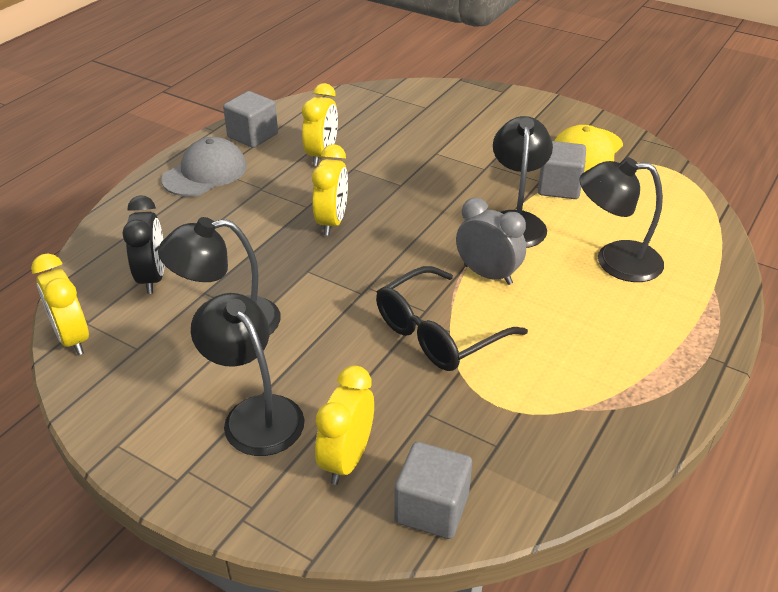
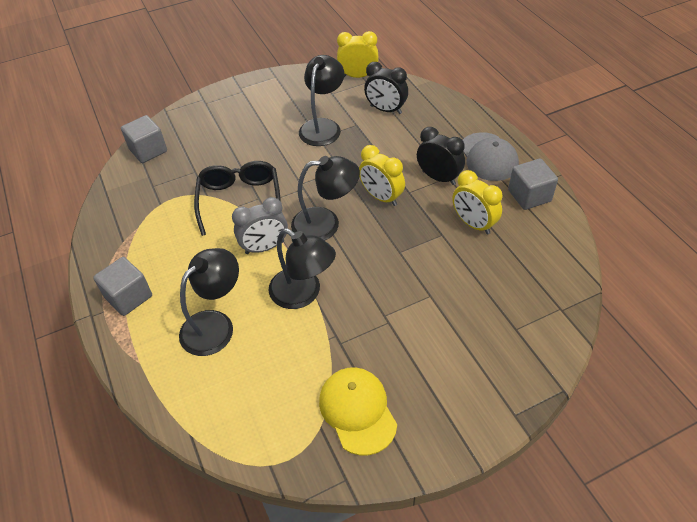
camera: 125 degrees right, 10 degrees up
(255, 414) = (252, 117): black lamp -> black lamp (326, 224)
(266, 194) = (438, 178): none -> black clock
(346, 459) = (198, 136): yellow clock -> none
(559, 187) = (322, 350): grey cube -> grey cube (129, 297)

